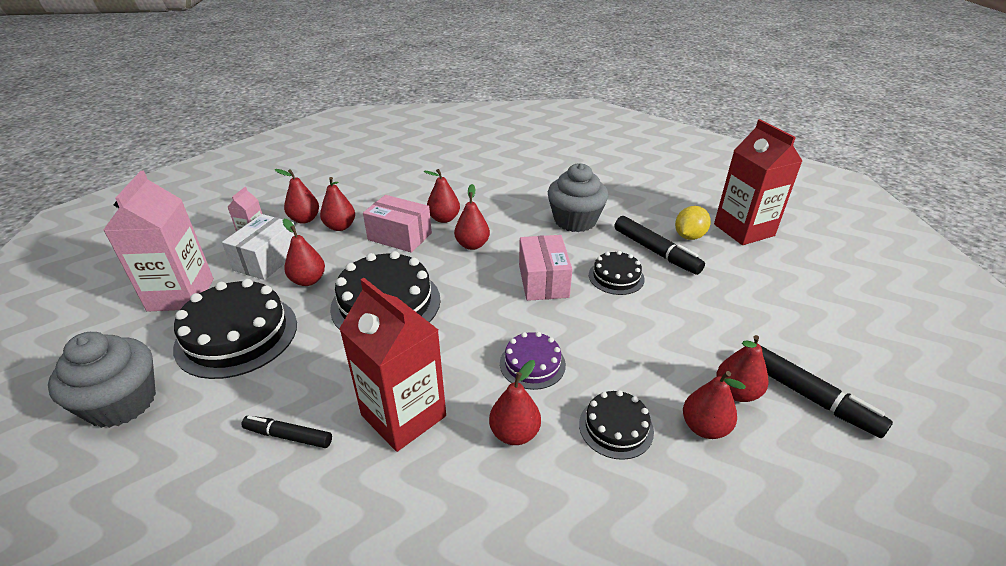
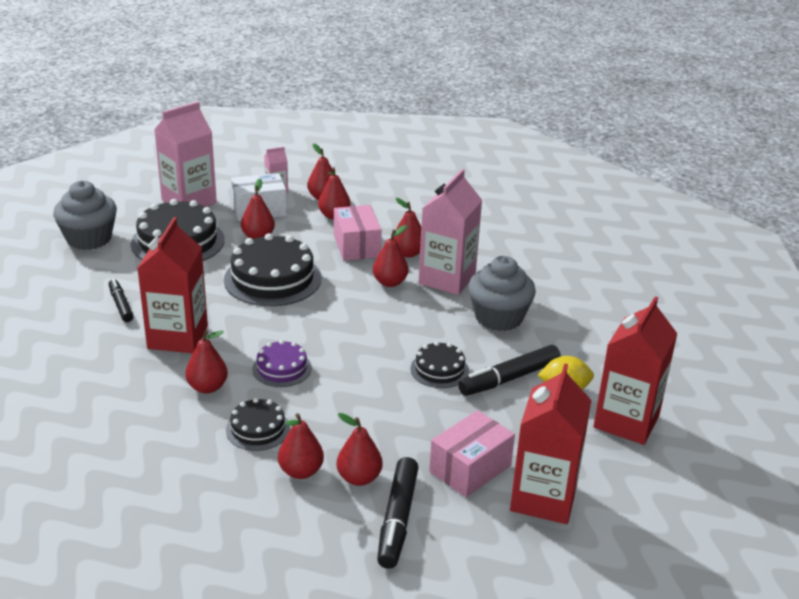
camera: 50 degrees right, 5 degrees down
(500, 218) = (447, 279): none -> pink carton
(543, 281) = (386, 335): pink box -> pink box (470, 468)
(655, 251) = (509, 378): black marker -> black marker turned 45 degrees clockwise
(815, 305) = (543, 498): none -> red carton

